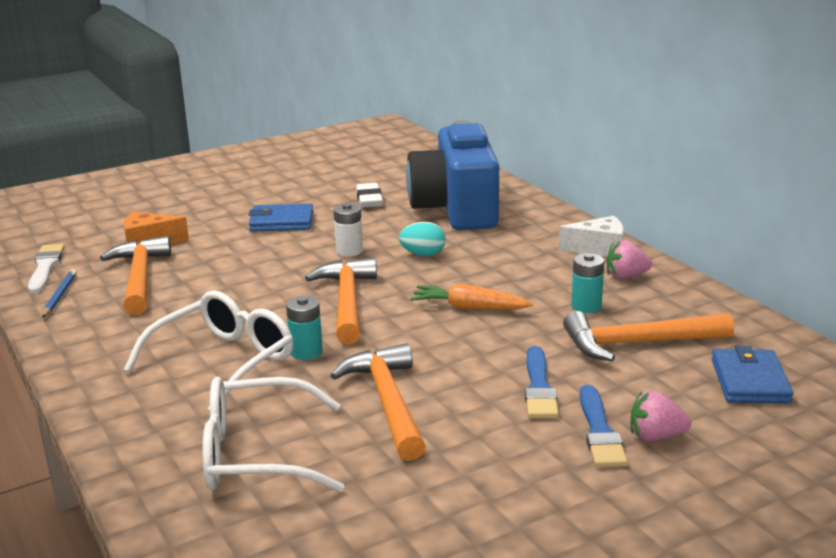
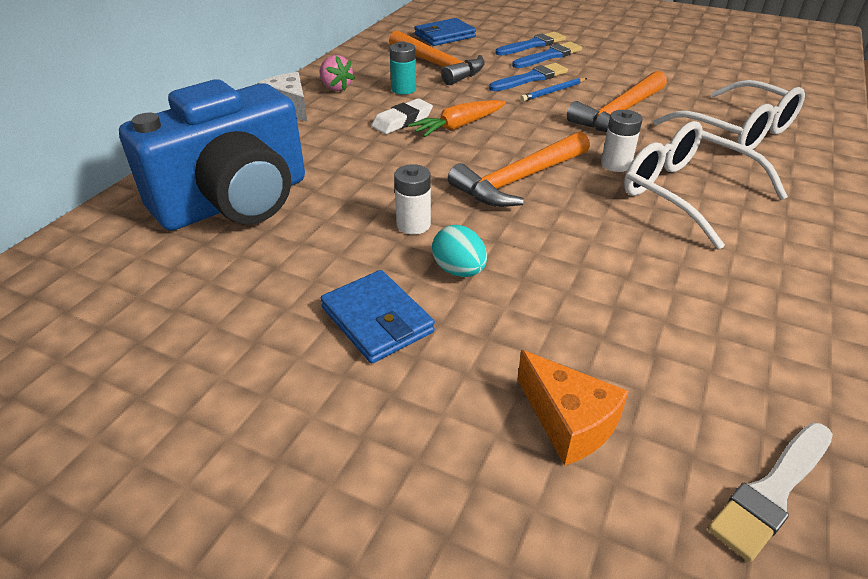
camera: 125 degrees left, 15 degrees up
(60, 296) = (785, 394): blue pencil -> blue pencil (553, 91)
(140, 278) = (655, 349): orange hammer -> none
(224, 361) = (685, 193): white glasses -> white glasses turned 45 degrees clockwise
(306, 352) = (616, 164): turquoise battery -> white battery
(369, 199) = (238, 279): white eraser -> white eraser (402, 121)
(423, 255) = (379, 179): turquoise egg -> turquoise egg (459, 270)
(470, 308) = (459, 126): orange carrot -> orange carrot turned 75 degrees clockwise
(655, 437) = (532, 45): pink strawberry -> blue brush

